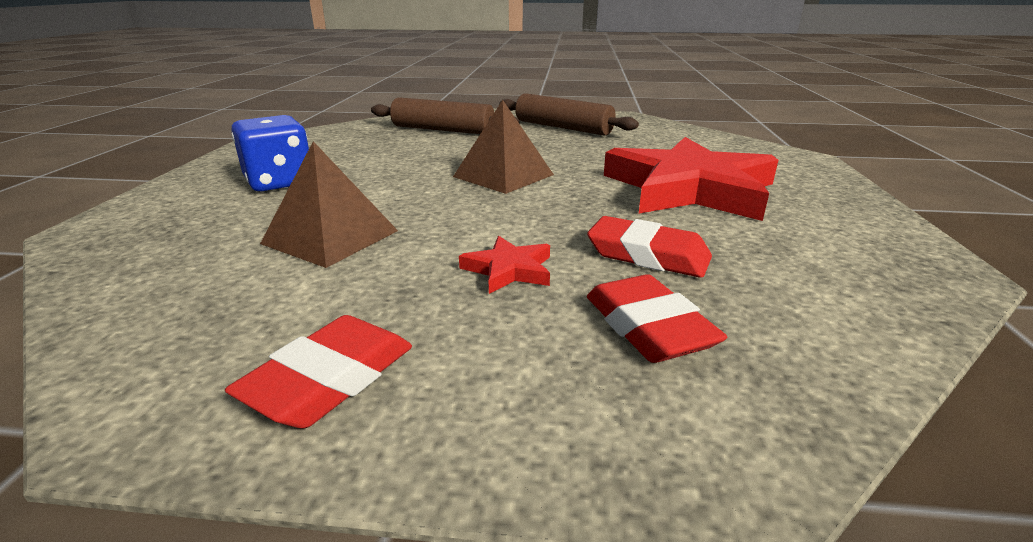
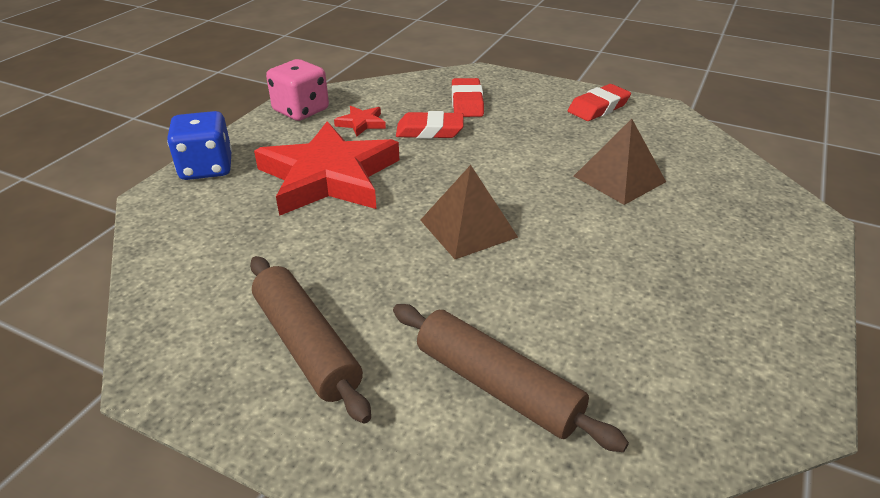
camera: 160 degrees left, 10 degrees up
(279, 182) = (695, 264): blue dice -> blue dice (206, 168)
(509, 270) = (512, 136): red star -> red star (361, 123)
(648, 255) = (430, 131): red eraser -> red eraser turned 45 degrees counterclockwise
(890, 251) = (301, 110): none -> pink dice

